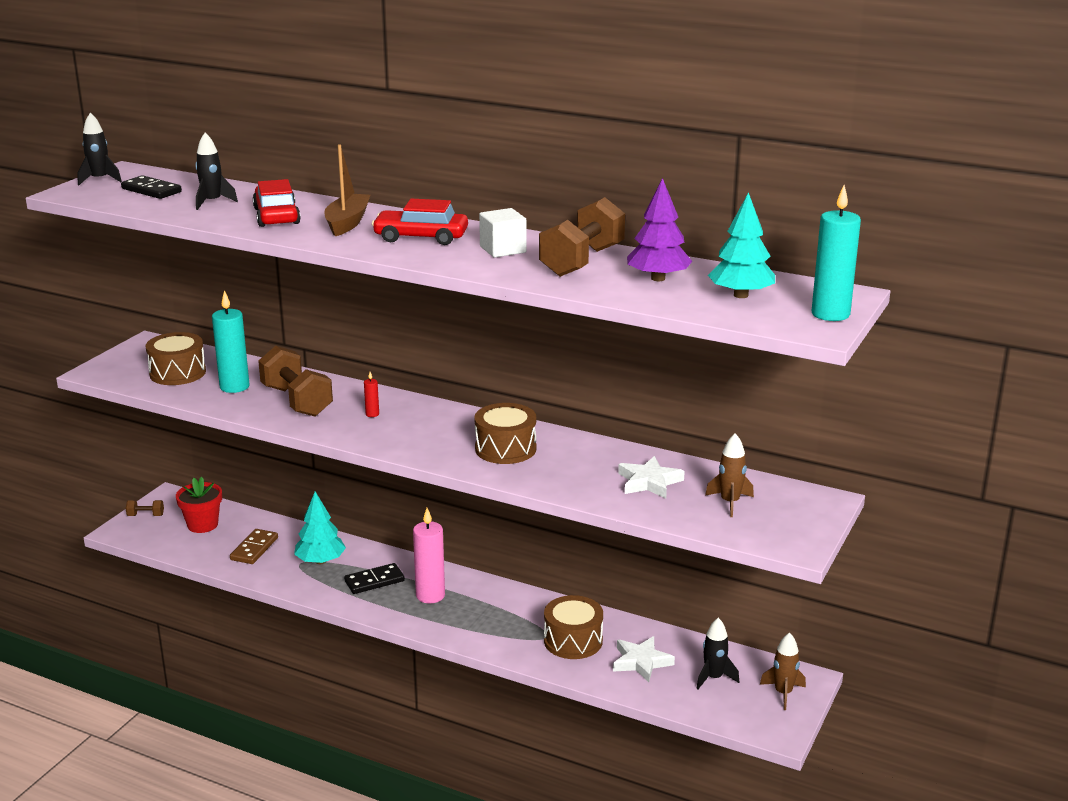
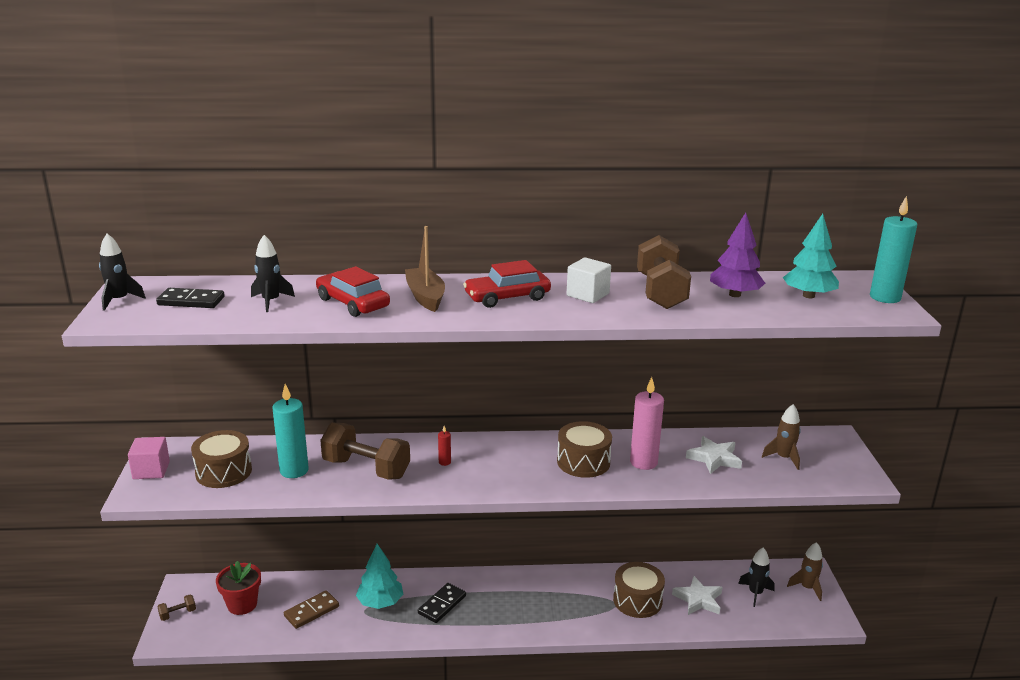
camera: 30 degrees left, 0 degrees up
(124, 357) = (151, 470): none -> pink cube
(254, 549) = (311, 611): brown domino -> brown domino turned 60 degrees clockwise
(430, 595) = (498, 601): pink candle -> pink candle (643, 462)

